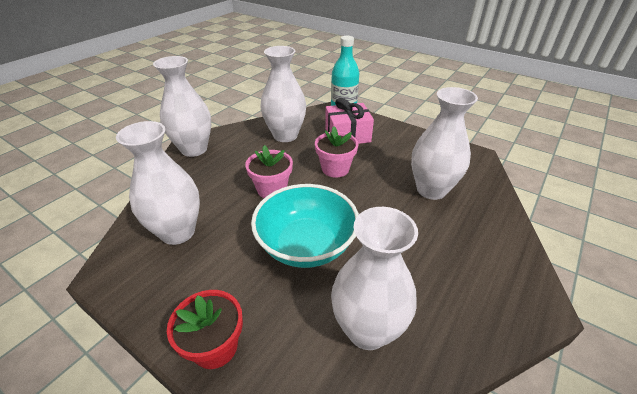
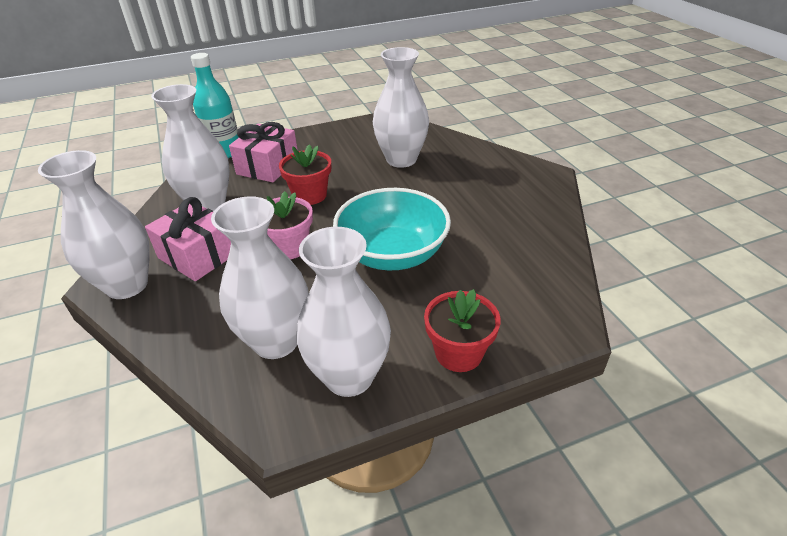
camera: 55 degrees left, 0 degrees up
(236, 158) = (198, 255): none -> pink gift
(335, 169) = (310, 195): pink flower pot -> red flower pot
(367, 329) = (509, 257): white vase -> white vase (349, 376)

